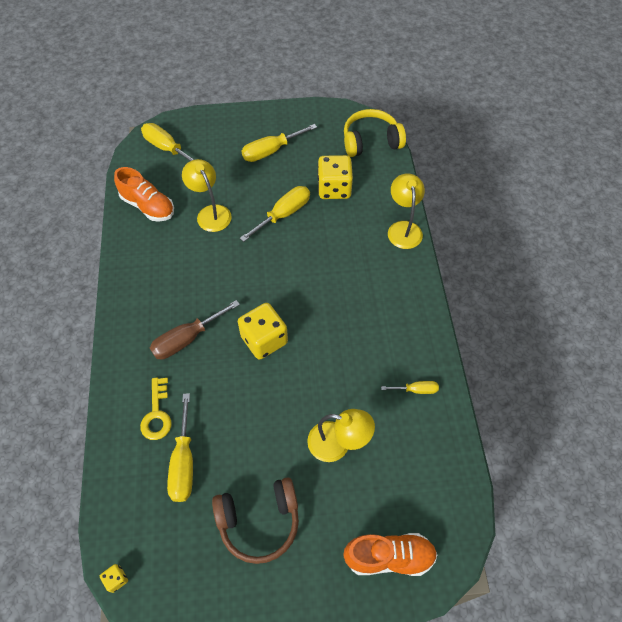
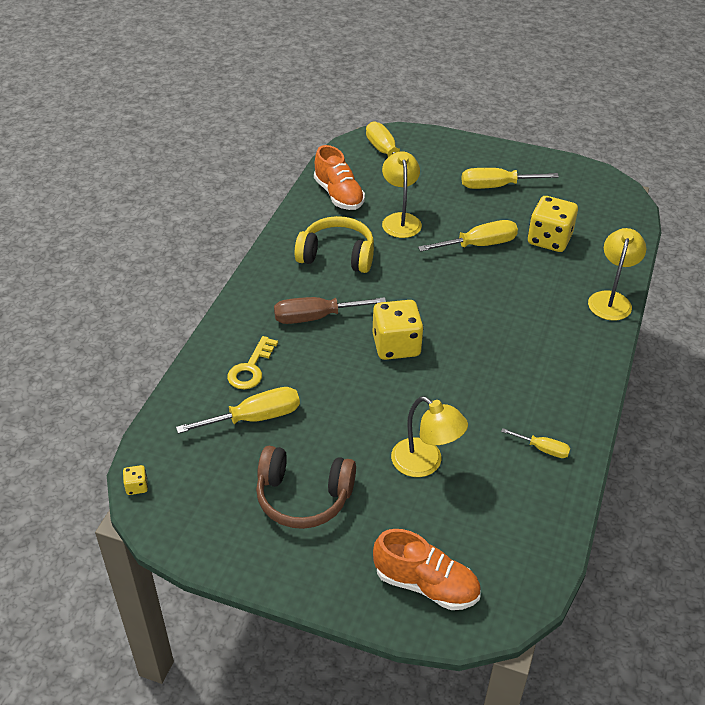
camera: 25 degrees right, 15 degrees down
(184, 462) = (255, 418): yellow screwdriver -> yellow screwdriver turned 135 degrees counterclockwise
(371, 141) = (617, 210): yellow headphones -> yellow headphones (337, 255)

